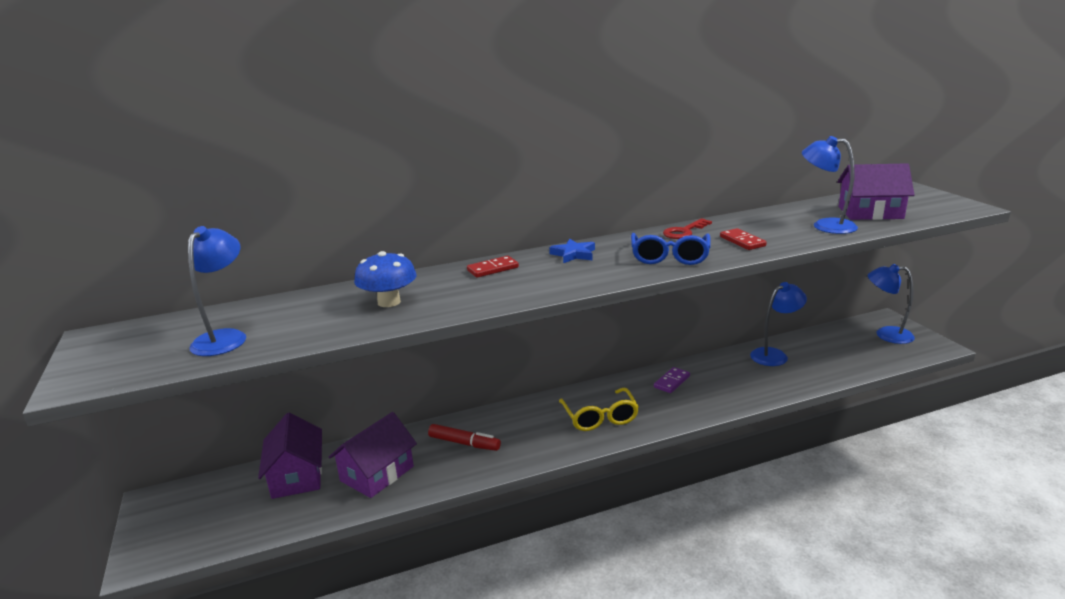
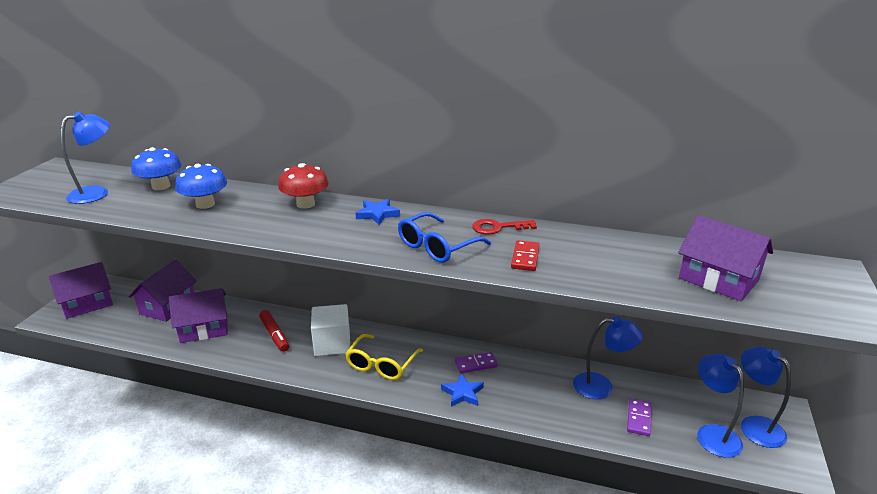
camera: 35 degrees right, 5 degrees up
(177, 522) = (87, 303): none -> purple house
(297, 306) = (161, 186): none -> blue mushroom
(492, 269) = (305, 204): red domino -> red mushroom
(531, 423) = (332, 343): none -> white cube
(693, 405) = (462, 393): none -> blue star
(824, 362) = (639, 419): none -> purple domino
(825, 225) = (637, 274): blue lamp -> blue lamp (712, 434)

